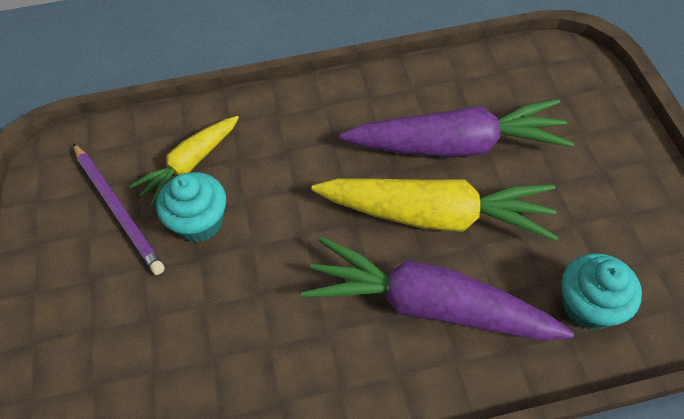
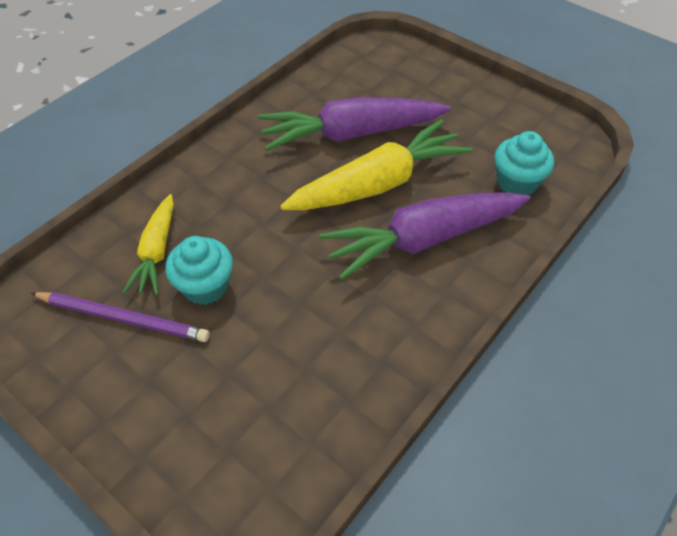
camera: 40 degrees left, 5 degrees down
(456, 145) = (351, 134): purple carrot -> purple carrot turned 150 degrees counterclockwise

